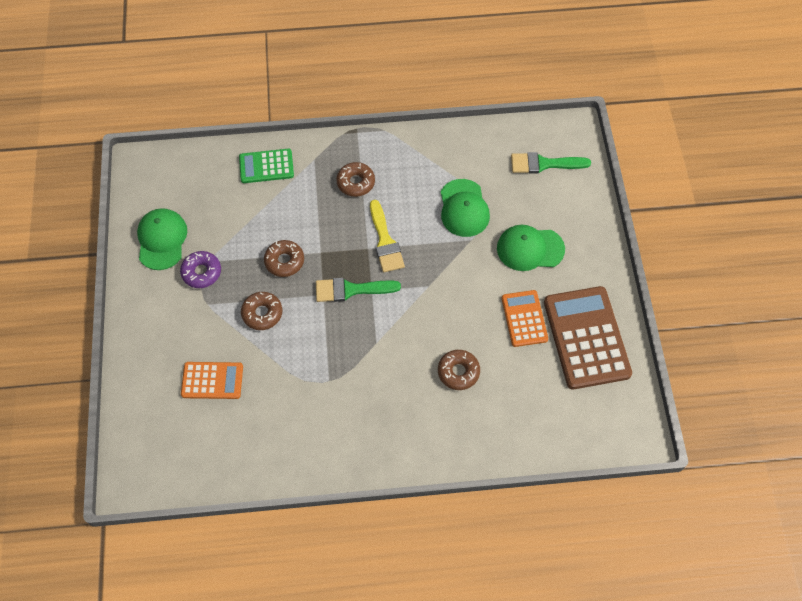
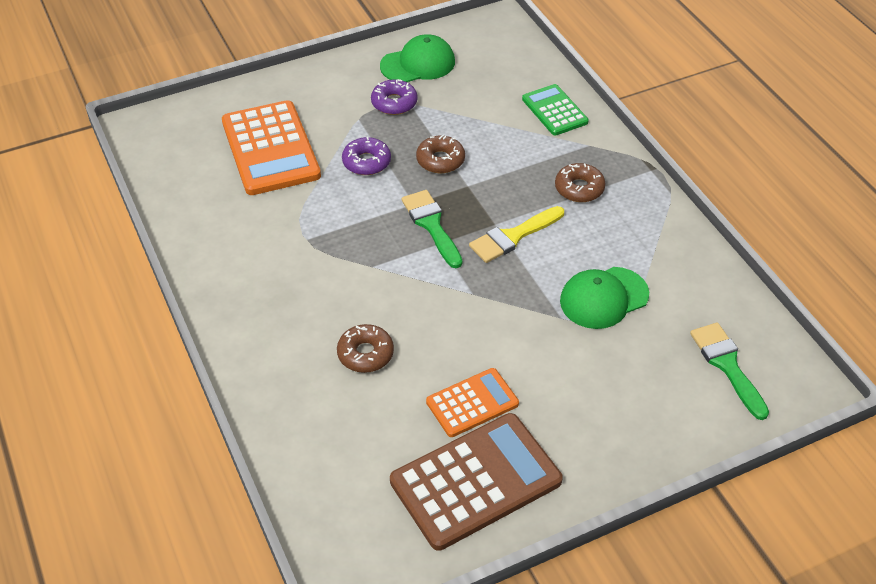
camera: 70 degrees right, 15 degrees down
(212, 381) = (270, 149): orange calculator -> orange calculator, size x1.76
(262, 313) = (366, 162): brown donut -> purple donut
(530, 249) = (582, 383): green cap -> none

